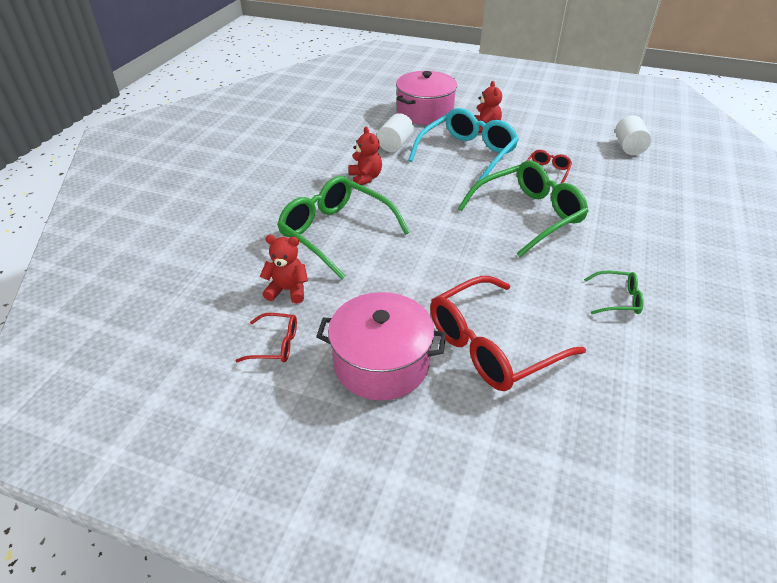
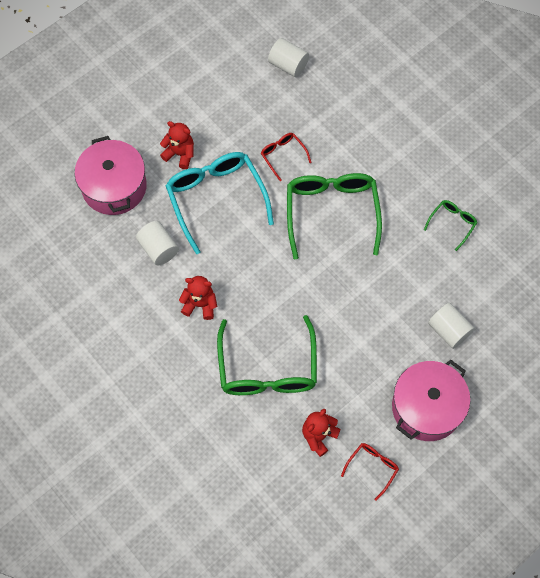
camera: 60 degrees left, 25 degrees up
(336, 233) = (267, 368): green glasses -> green glasses turned 75 degrees counterclockwise
(492, 345) = (449, 330): red glasses -> white cylinder

